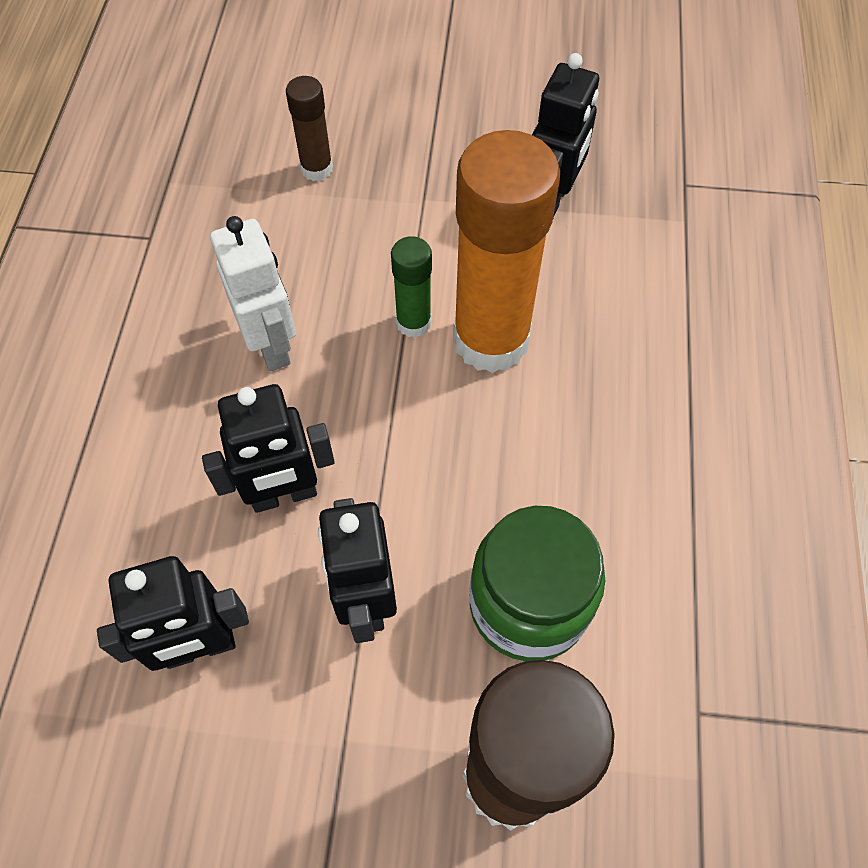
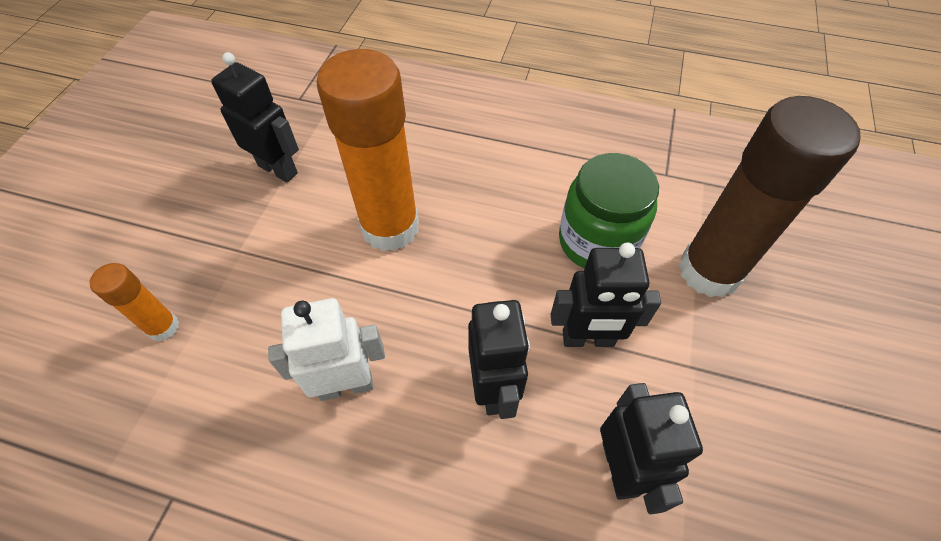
camera: 80 degrees left, 5 degrees down
(316, 169) = (163, 327): brown glue stick -> orange glue stick
(413, 322) = (358, 274): green glue stick -> none

